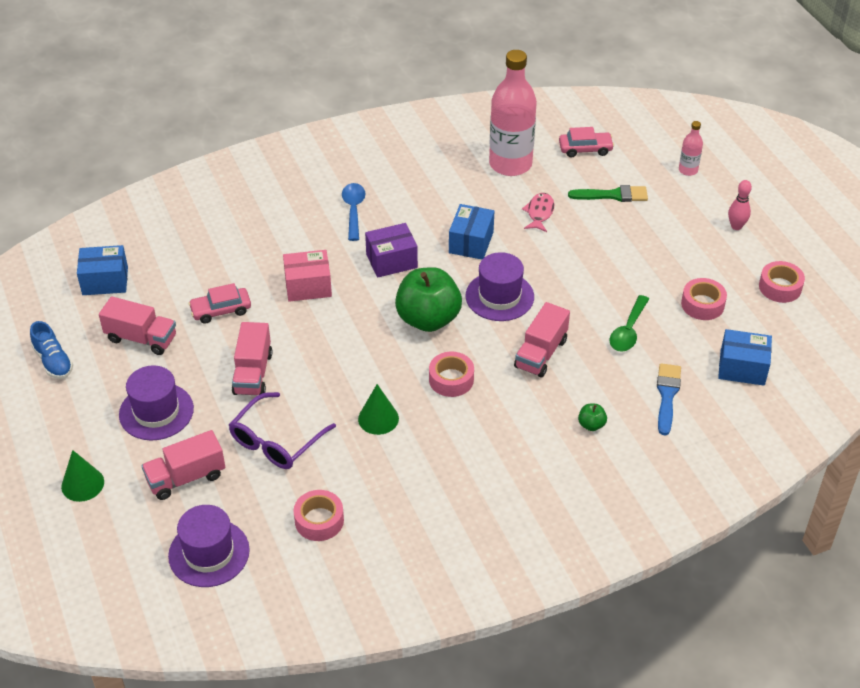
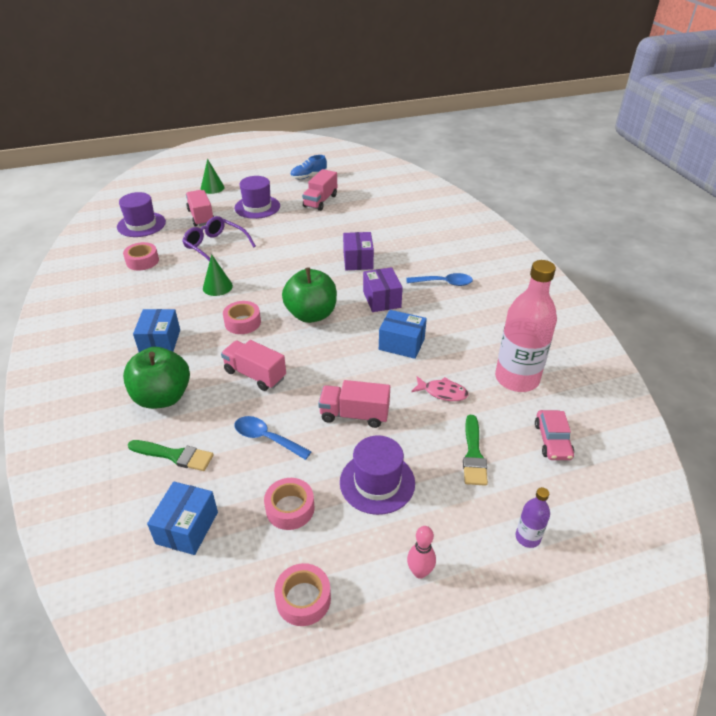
camera: 95 degrees right, 5 degrees down
(105, 281) = (374, 188): blue box -> blue box (160, 342)
(221, 310) = (340, 227): pink car -> none
(253, 373) = (278, 238): pink truck -> pink truck (354, 415)
(308, 286) = (358, 260): pink box -> purple box
(499, 296) = (330, 356): purple hat -> purple hat (377, 482)
(591, 425) = (162, 397): green apple -> green apple, size x2.45
(628, 331) = (266, 438): green spoon -> blue spoon
(667, 395) = (174, 455): blue brush -> green brush
(688, 170) = (527, 537): pink bottle -> purple bottle

